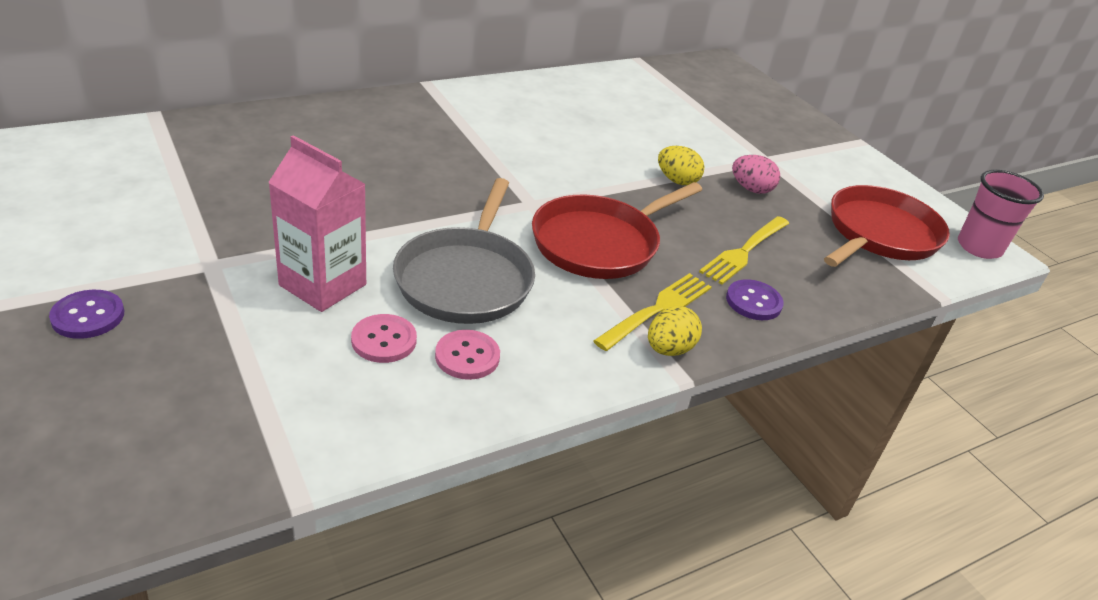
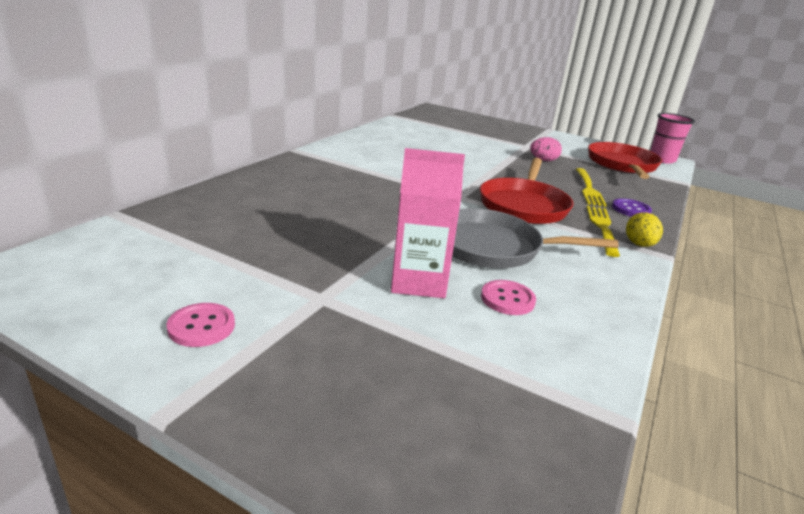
camera: 30 degrees left, 10 degrees down
(88, 316) = (281, 374): purple button -> none
(466, 279) = (492, 247): grey pan -> grey pan turned 120 degrees clockwise
(467, 356) = (564, 288): pink button -> pink button (201, 326)
(677, 180) = (506, 165): yellow egg -> none

